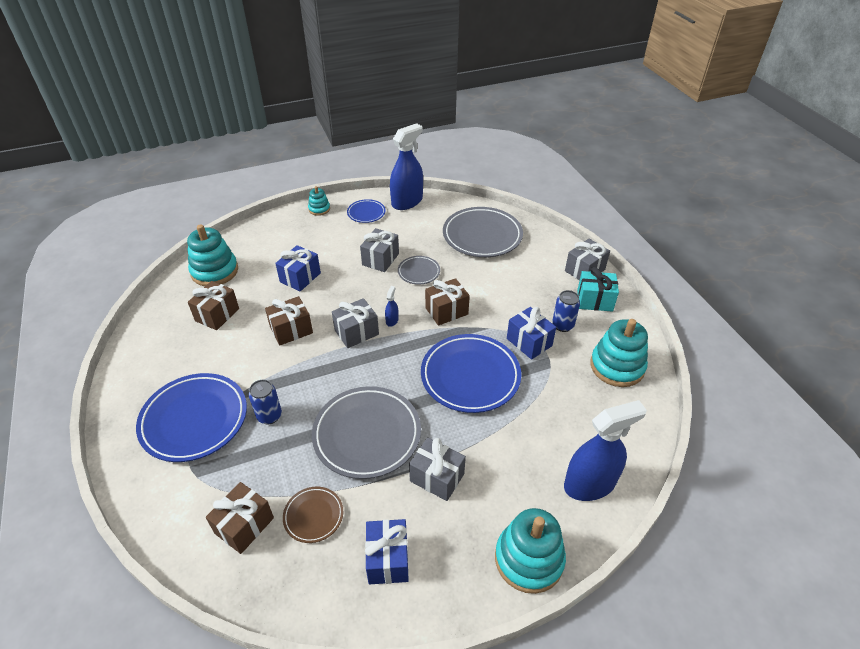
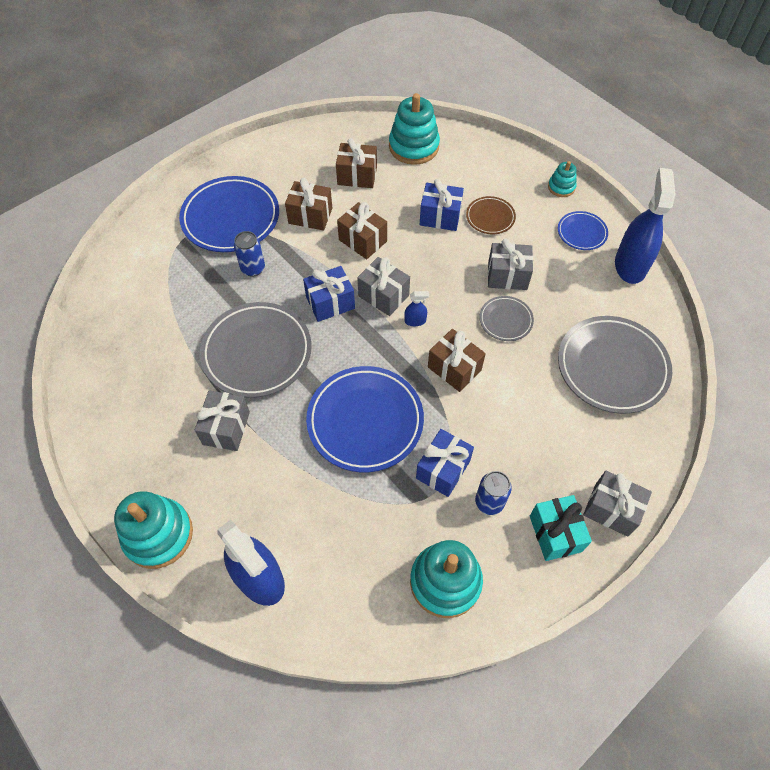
camera: 70 degrees right, 15 degrees up
(244, 525) = (140, 299): brown gift -> brown gift (310, 216)
(313, 516) = (160, 344): brown plate -> brown plate (490, 217)
(388, 559) = (133, 415): blue gift -> blue gift (330, 303)
(407, 202) = (630, 265): blue spray bottle -> blue spray bottle turned 105 degrees counterclockwise

